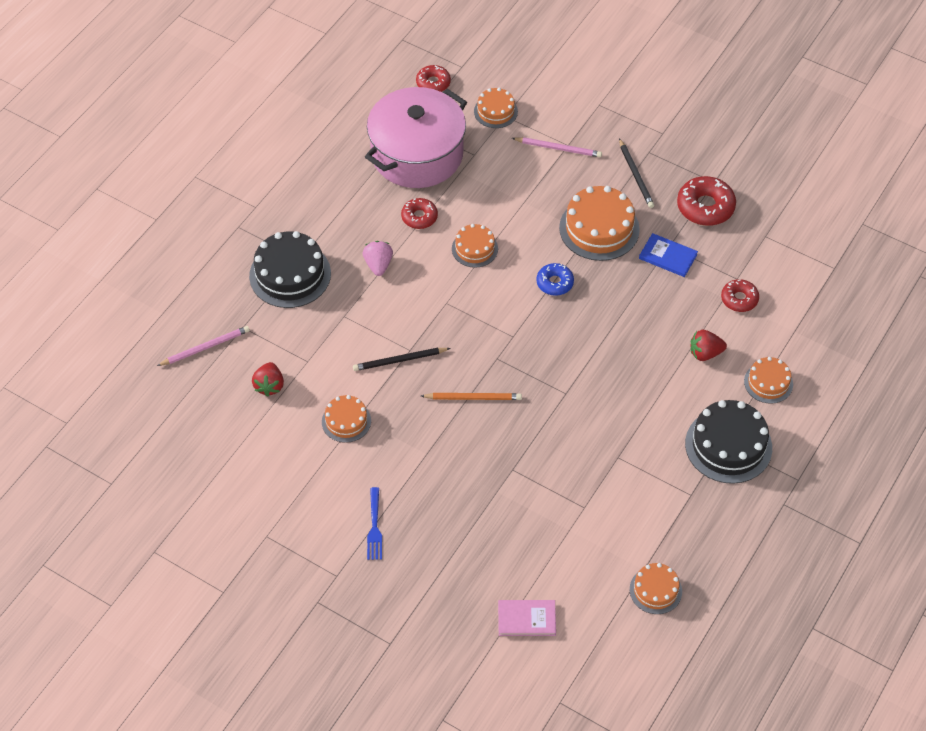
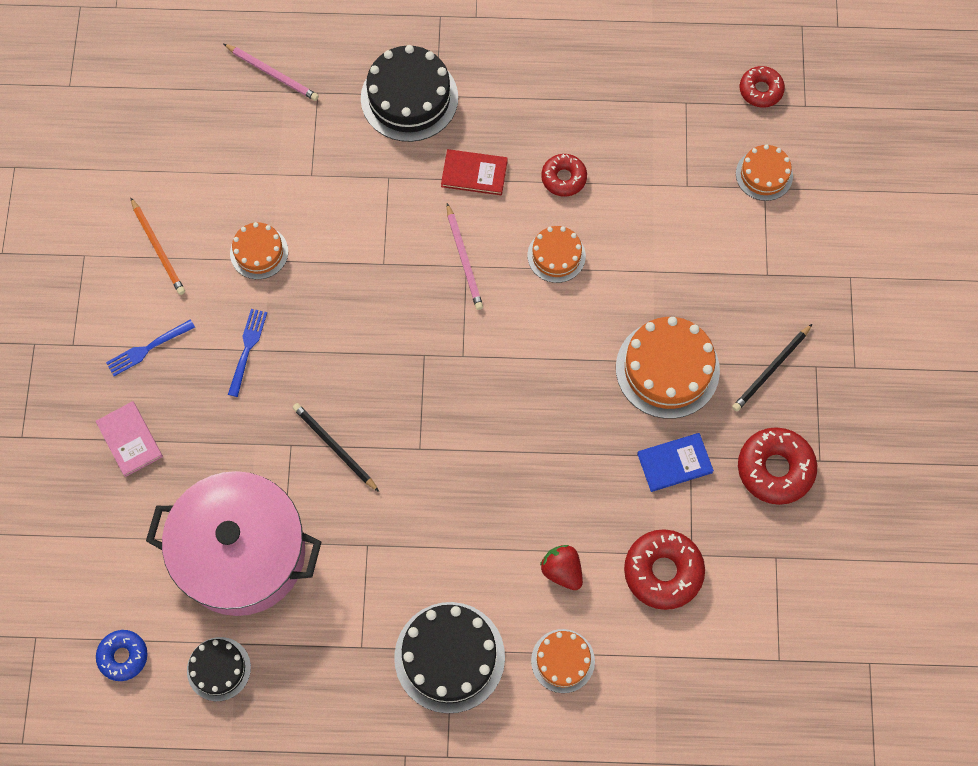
camera: 60 degrees right, 15 degrees up
(269, 386) = (260, 157): red strawberry -> none
(378, 265) = (474, 173): pink strawberry -> red book
(399, 360) = (364, 261): black pencil -> black pencil (334, 447)
(417, 154) = (648, 129): pink pot -> pink pot (241, 553)
(419, 463) = (247, 349): none -> blue fork
(473, 398) = (359, 358): orange pencil -> orange pencil (158, 248)
(526, 619) = (116, 554): pink book -> pink book (130, 439)
(554, 283) = (561, 361): blue donut -> blue donut (123, 656)
(558, 148) = (755, 267): pink pencil -> pink pencil (464, 259)
(655, 590) = (219, 669): orange cake -> black cake
(668, 257) = (674, 463): blue book -> blue book turned 75 degrees clockwise
(739, 299) = (663, 572): red donut -> red donut, size x1.60

